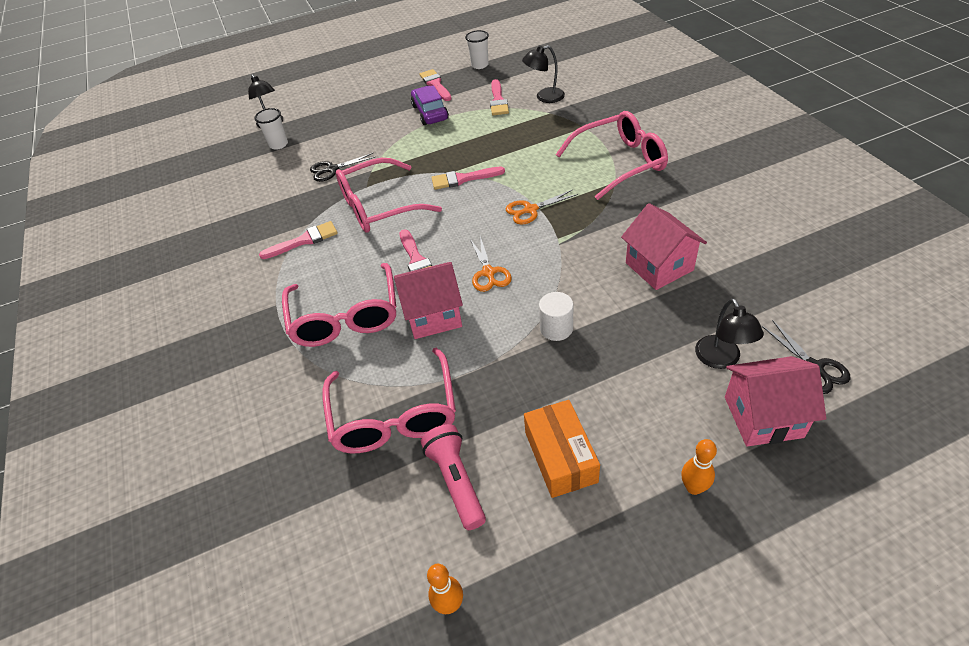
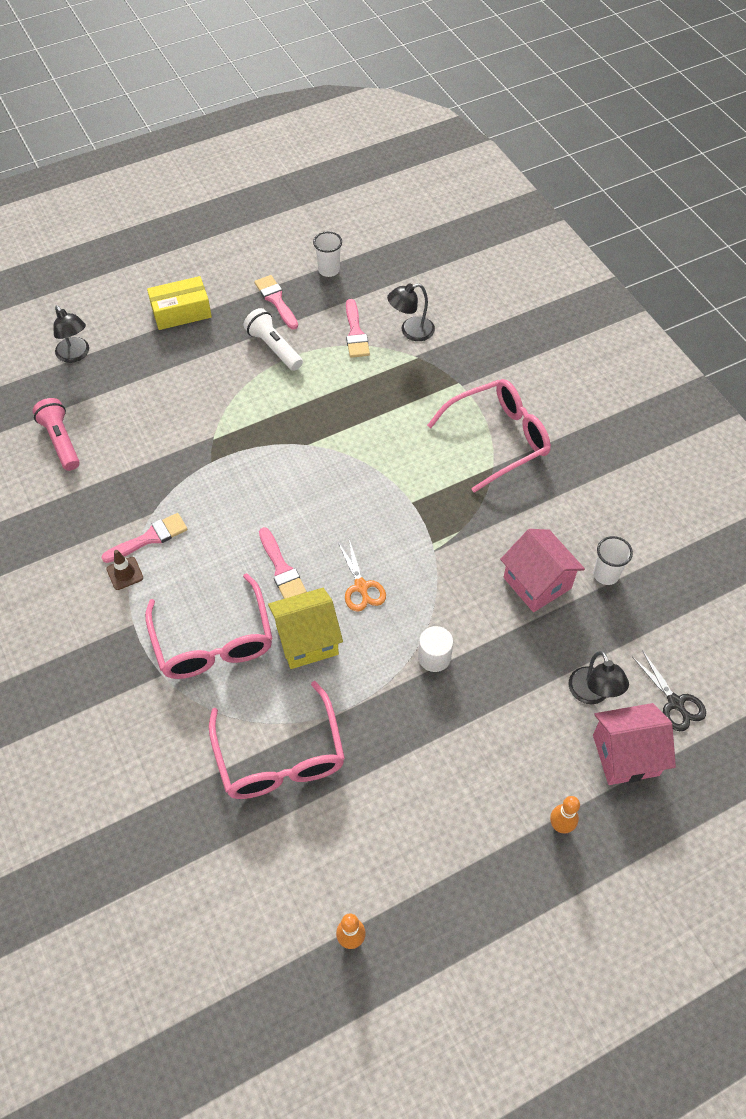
camera: 10 degrees left, 10 degrees up
(277, 266) = (125, 573): none -> brown traffic cone
(278, 144) = (91, 390): white cup -> white cup (606, 574)
(332, 169) = (165, 433): black scissors -> none
(359, 95) = (181, 312): none -> yellow box
(378, 207) = (229, 492): pink glasses -> none
(430, 112) = (274, 348): purple car -> white flashlight
(433, 315) = (307, 640): pink house -> yellow house
(456, 481) = (347, 824): pink flashlight -> pink flashlight (61, 441)
(463, 179) = (323, 455): pink brush -> none
(530, 210) = (401, 503): orange scissors -> none
(560, 456) = (442, 798): orange box -> none

